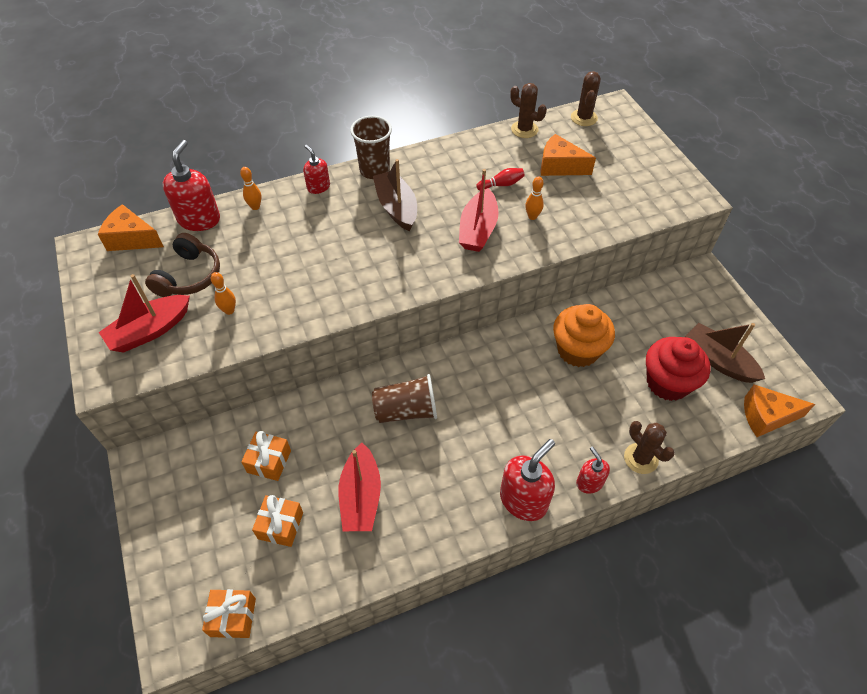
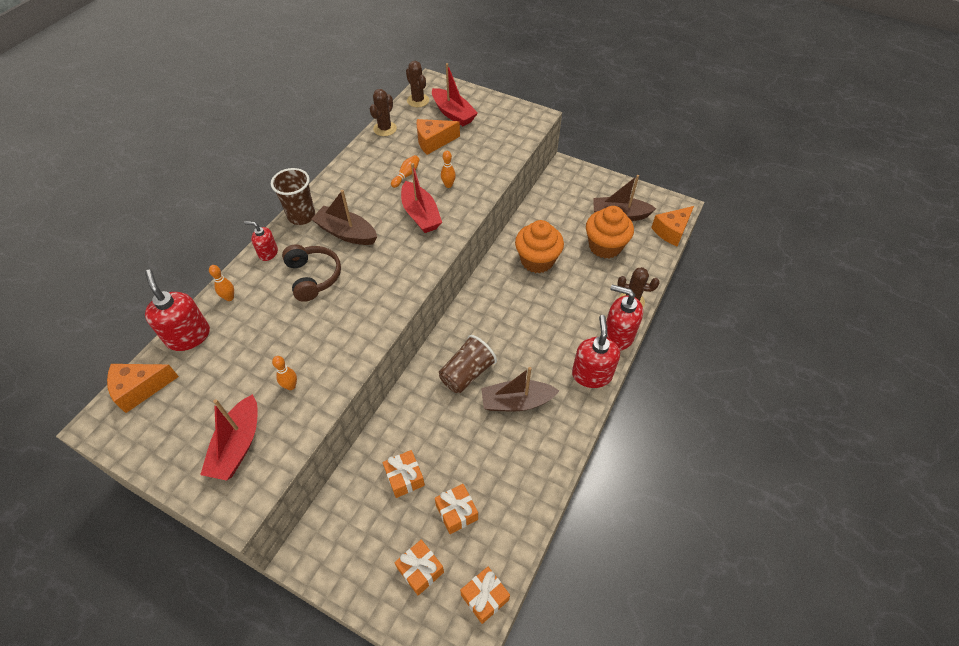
camera: 40 degrees left, 0 degrees up
(189, 276) = (227, 383): brown headphones -> brown headphones (313, 277)
(208, 548) = (420, 570): none -> orange gift
(361, 496) = (492, 450): red boat -> red boat (453, 114)
(425, 470) = (516, 402): none -> brown boat
(501, 185) = (406, 175): red bowling pin -> orange bowling pin
(524, 129) = (385, 129): brown cactus -> brown cactus turned 60 degrees counterclockwise
(589, 482) = (617, 336): red soap dispenser -> red soap dispenser, size x1.74
(667, 382) = (605, 246): red cupcake -> orange cupcake

